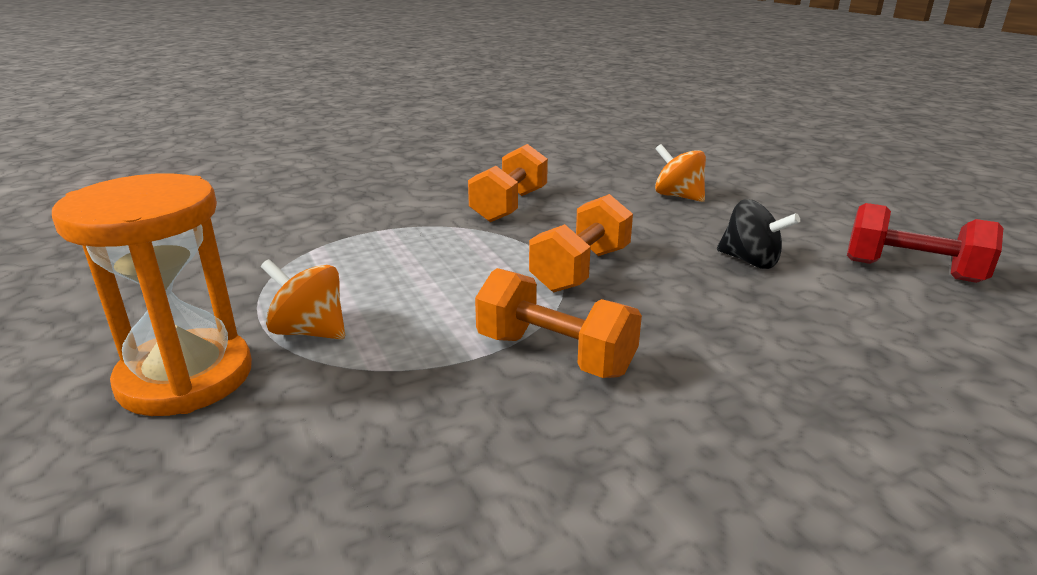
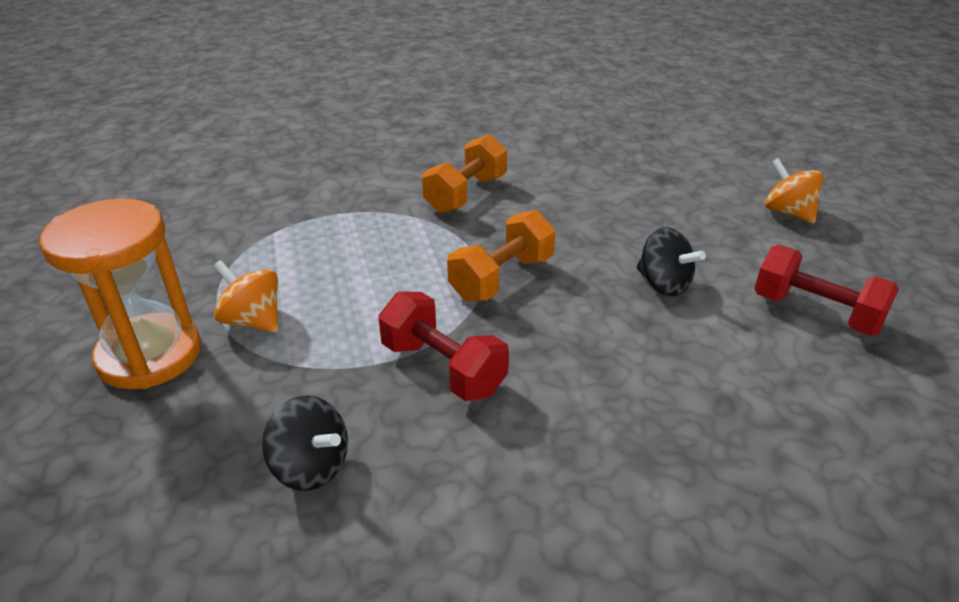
camera: 10 degrees right, 10 degrees up
(435, 473) = (311, 467): none -> black spinning top
(554, 355) = (443, 368): orange dumbbell -> red dumbbell
(678, 196) = (632, 196): orange spinning top -> orange spinning top (787, 212)

